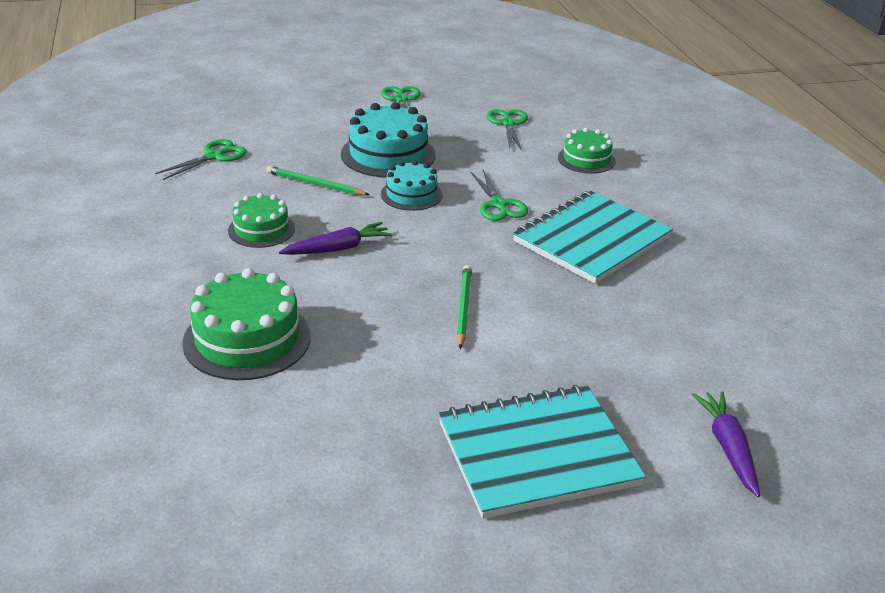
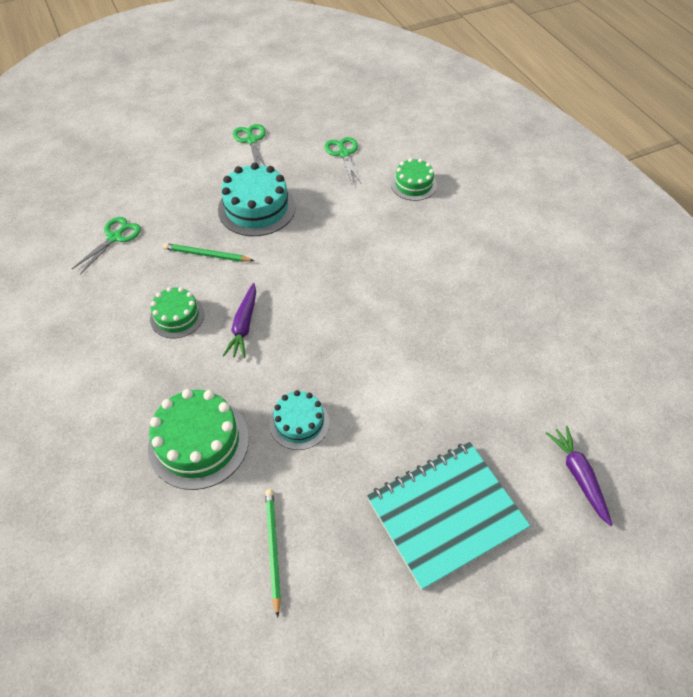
camera: 10 degrees left, 20 degrees up
(338, 248) = (244, 326): purple carrot -> purple carrot turned 135 degrees clockwise
(411, 194) = (286, 252): turquoise cake -> turquoise cake (299, 422)
(463, 308) = (357, 371): green pencil -> green pencil (273, 548)
(498, 204) = (357, 250): green scissors -> none
(591, 240) = (437, 276): turquoise notebook -> none

